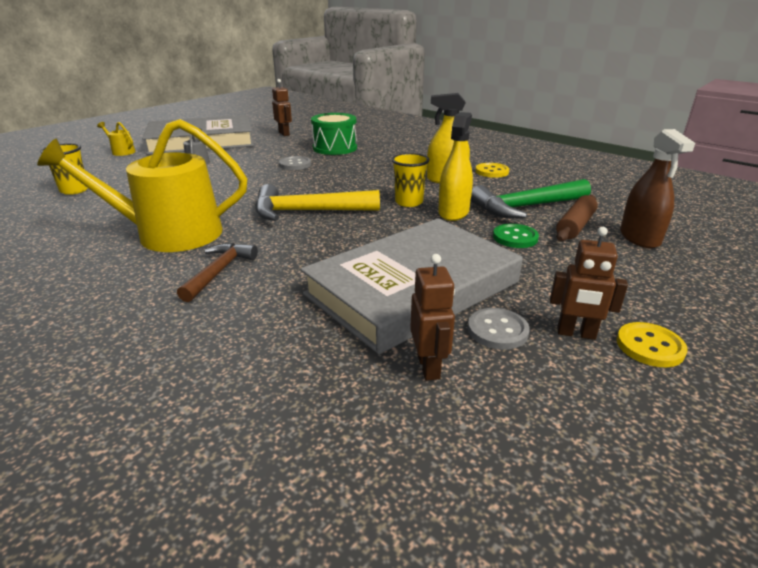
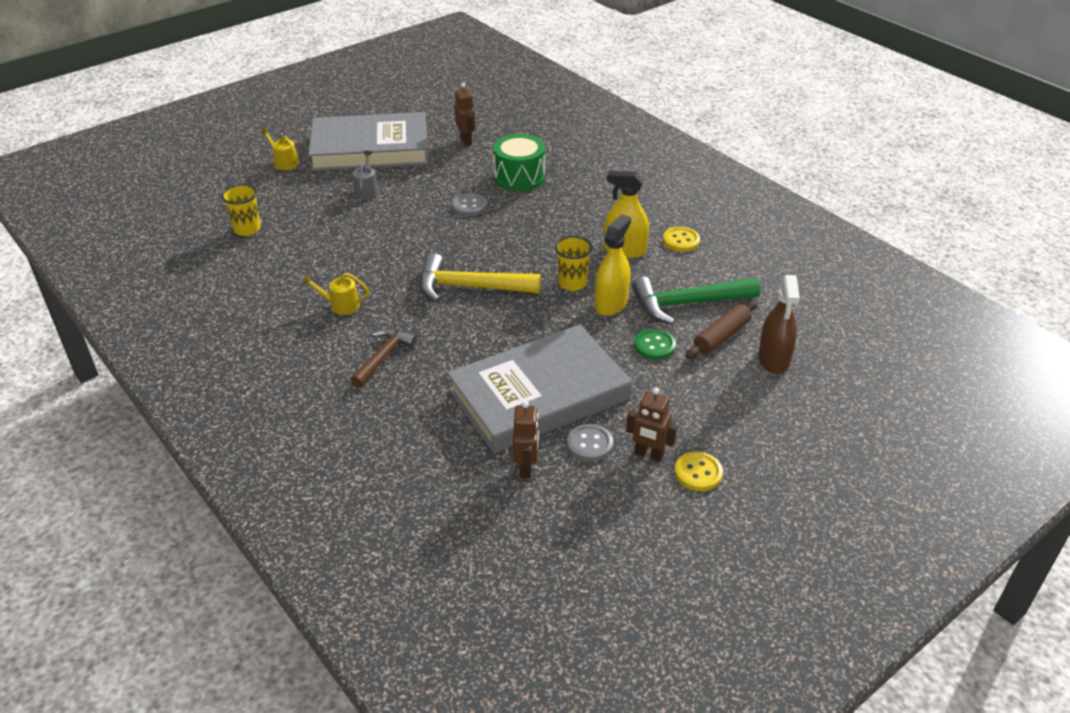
camera: 10 degrees right, 10 degrees up
(169, 234) = (341, 305): yellow watering can -> yellow watering can, size x0.40

